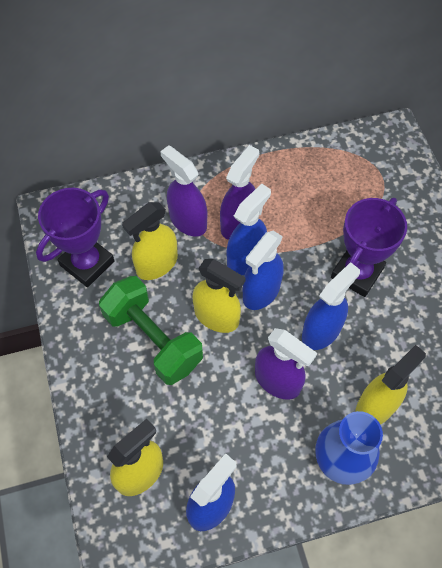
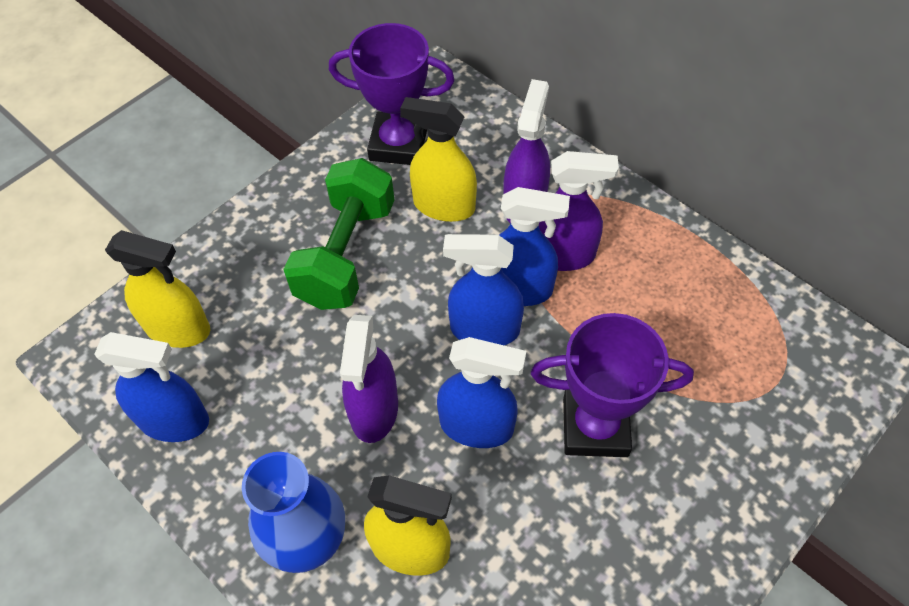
camera: 60 degrees right, 5 degrees down
(217, 317) = (417, 300): yellow spray bottle -> none

